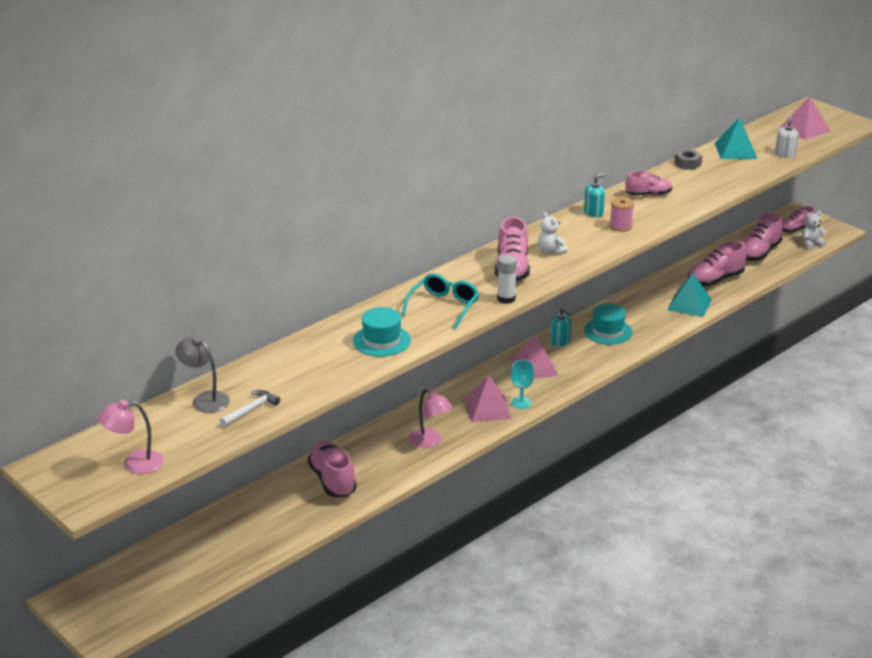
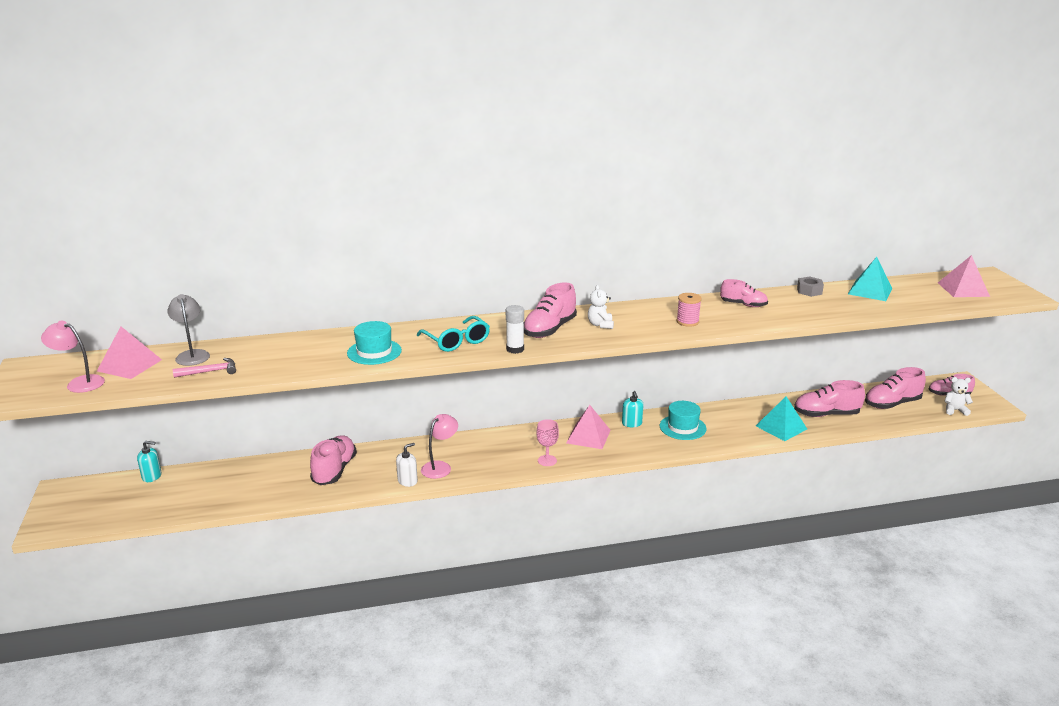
camera: 30 degrees right, 5 degrees down
(251, 410) = (209, 371): white hammer -> pink hammer
(430, 441) = (440, 466): pink lamp -> pink lamp turned 135 degrees counterclockwise
(444, 306) = (457, 341): turquoise glasses -> turquoise glasses turned 90 degrees clockwise
(488, 408) = (514, 456): pink pyramid -> pink pyramid (129, 365)
(521, 402) = (547, 460): turquoise goblet -> pink goblet
(593, 212) = (675, 306): turquoise soap dispenser -> turquoise soap dispenser (152, 476)
(785, 154) = (919, 304): white soap dispenser -> white soap dispenser (407, 481)

